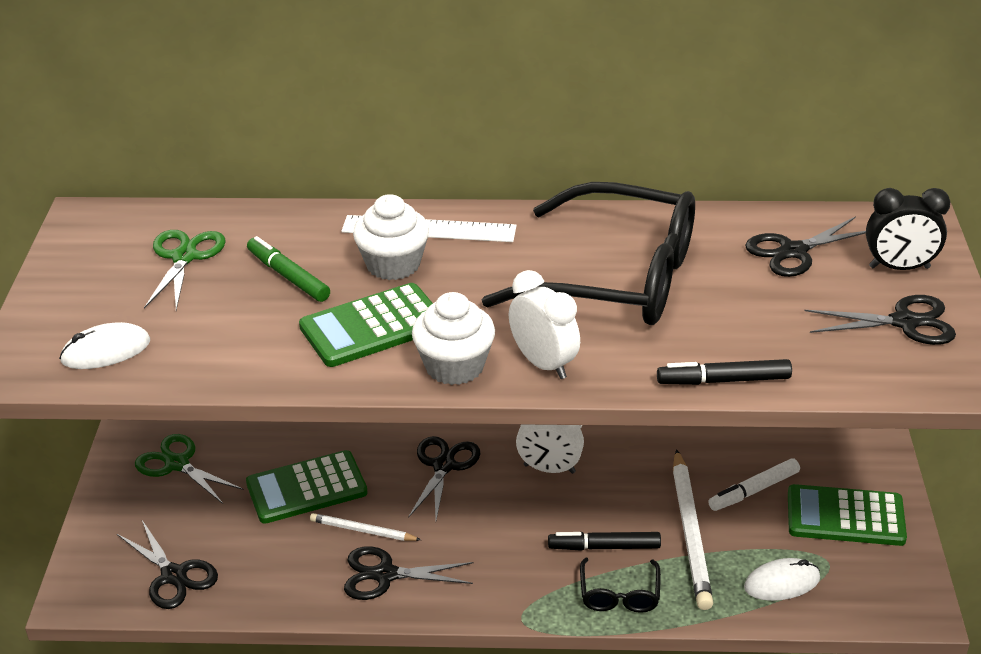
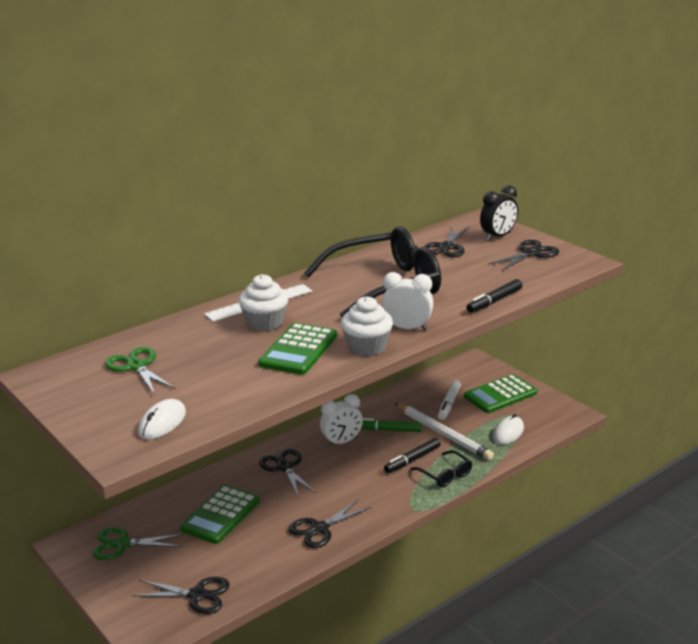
camera: 40 degrees left, 10 degrees down
(288, 276) = (215, 350): green marker -> green marker (388, 430)
(363, 530) = (280, 517): white pencil -> none

